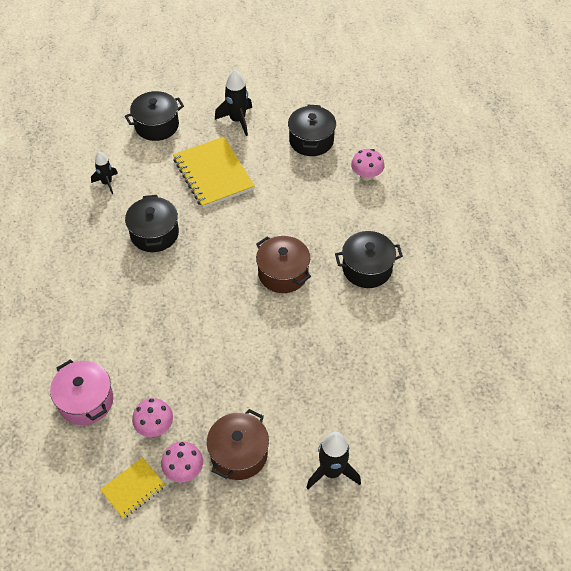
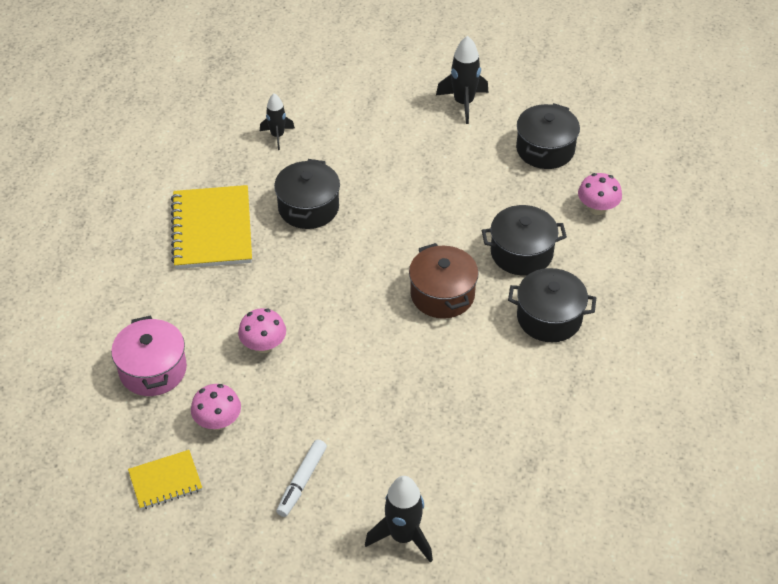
camera: 20 degrees right, 5 degrees down
(157, 125) = (363, 85): black pot -> black pot (521, 253)
(184, 470) = (230, 479): pink mushroom -> pink mushroom (263, 345)
(213, 174) = (407, 158): yellow notebook -> yellow notebook (212, 229)
(239, 454) = (302, 481): brown pot -> white marker

